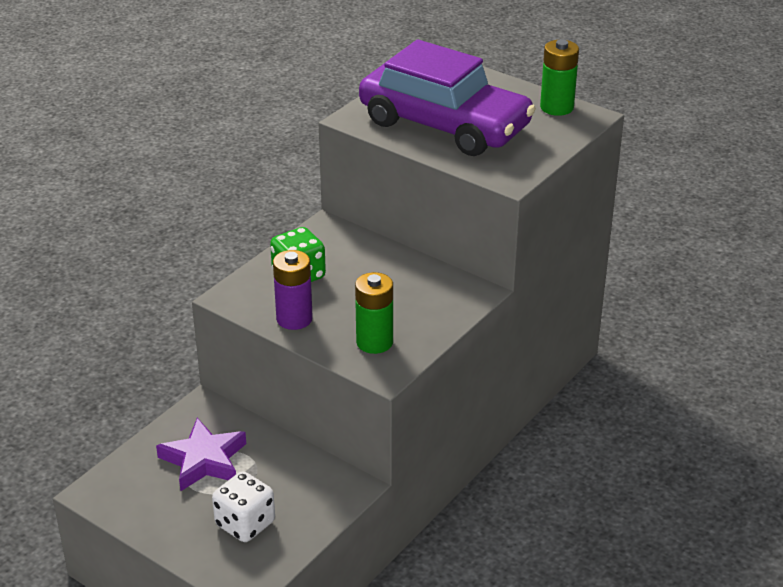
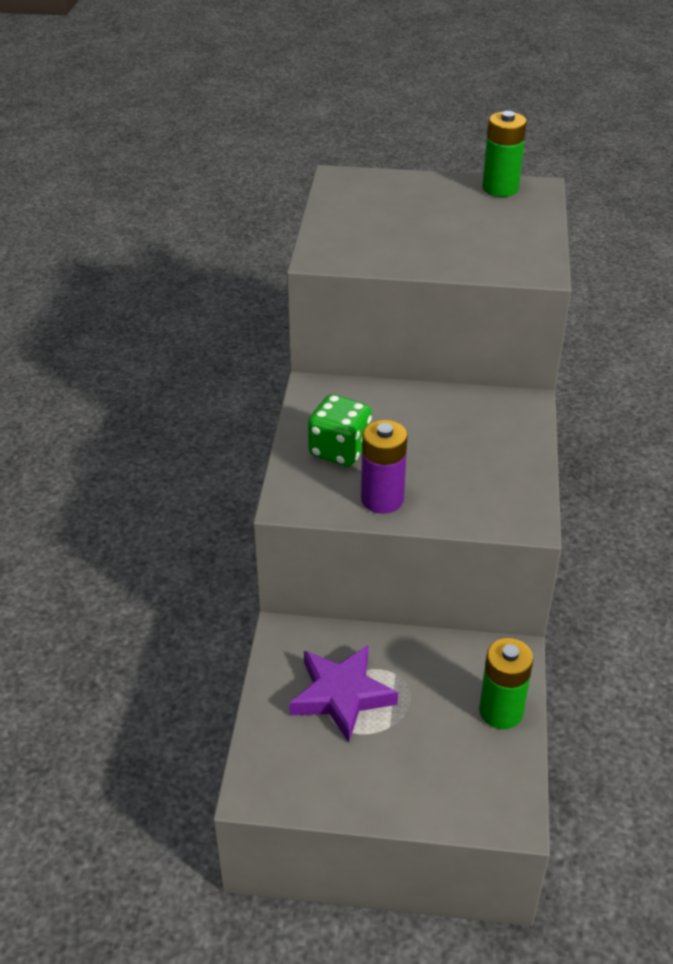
camera: 30 degrees left, 5 degrees up
(245, 524) = (448, 747): white dice -> none
(374, 342) = (485, 493): green battery -> green battery (501, 711)
(444, 125) = (417, 236): purple car -> none

